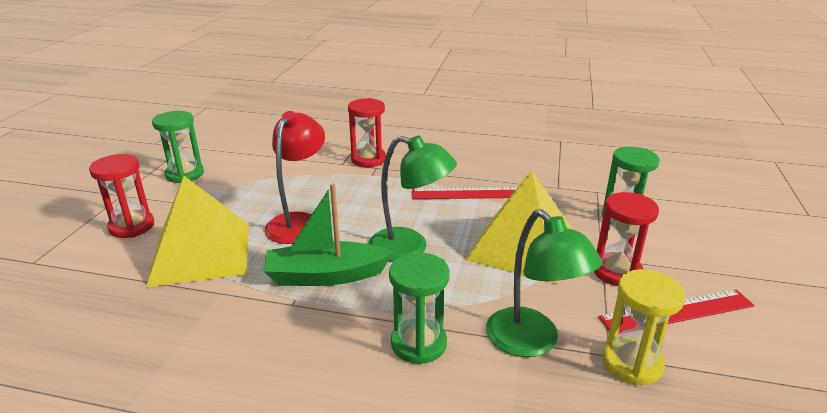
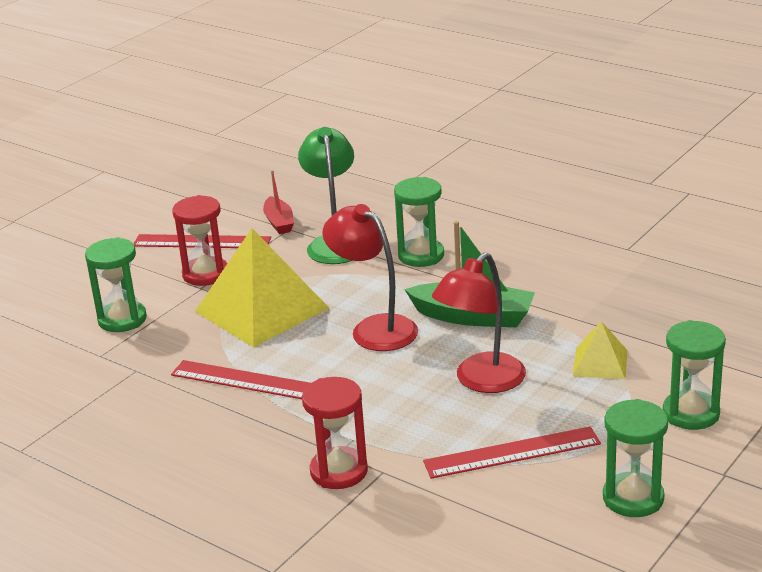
camera: 155 degrees left, 0 degrees up
(132, 226) = (691, 413): red hourglass -> green hourglass
(201, 253) = (600, 363): yellow pyramid -> yellow pyramid, size x0.49
(264, 184) = (512, 453): none -> red ruler
(409, 248) = (374, 328): green lamp -> red lamp
(632, 363) = (279, 222): yellow hourglass -> red boat

